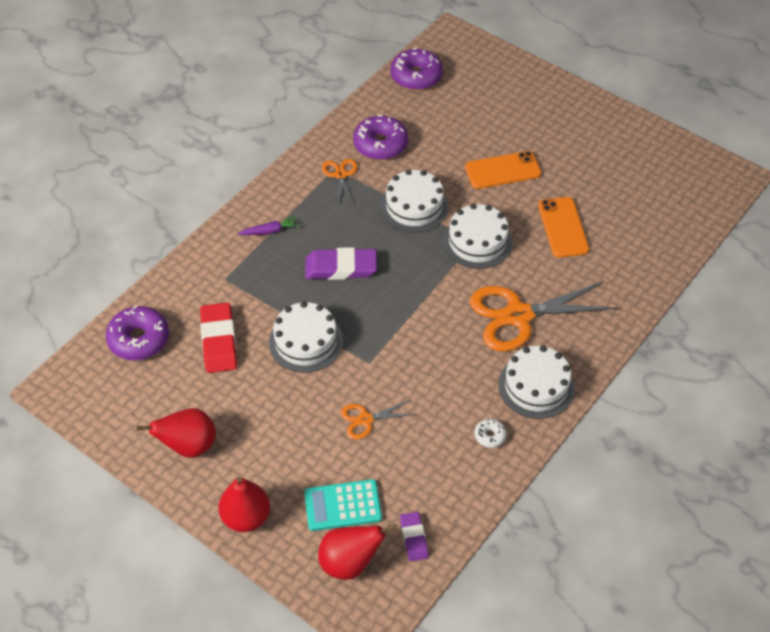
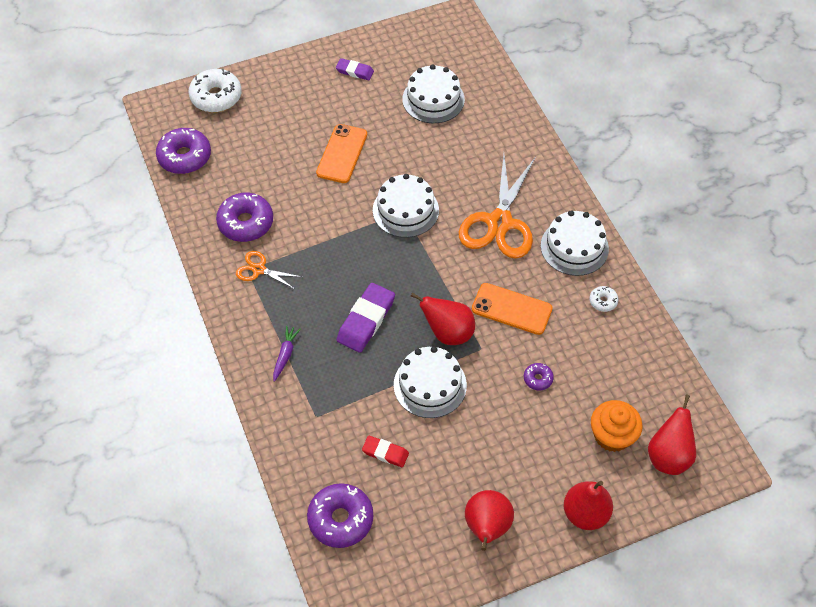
camera: 60 degrees left, 5 degrees up
(218, 341) = (385, 453): red eraser -> red eraser, size x0.58
(342, 505) = (612, 435): turquoise calculator -> orange cupcake
(365, 419) = (538, 379): orange scissors -> purple donut
(368, 331) = (448, 333): none -> red pear
(413, 538) = (668, 400): purple eraser -> purple eraser (354, 71)
(414, 206) = (336, 234): white cake -> white cake (433, 99)
(493, 64) = (216, 97): none -> white donut
(563, 227) = (431, 147): orange phone -> orange phone (511, 309)

